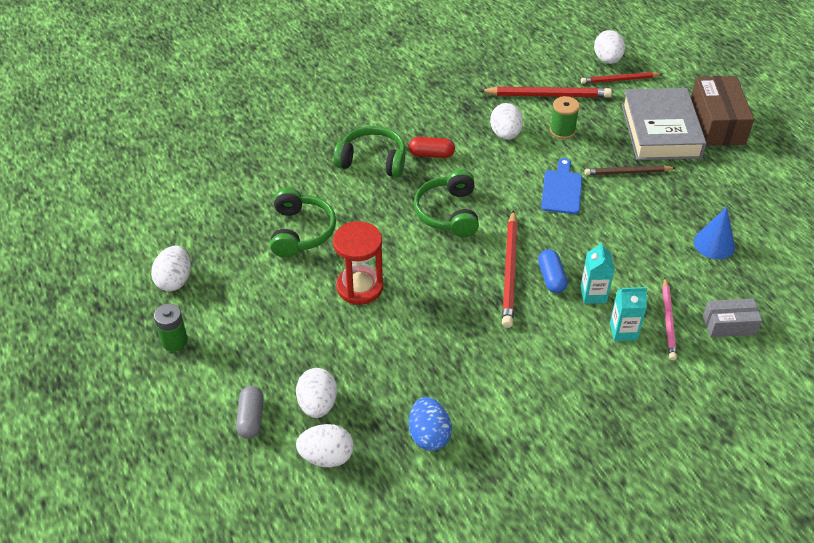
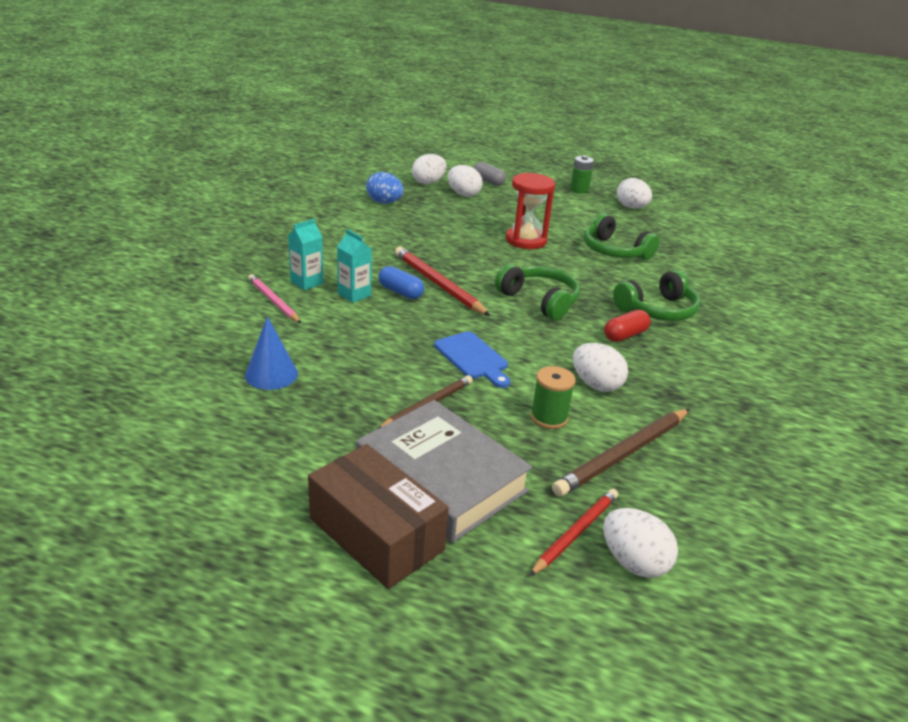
camera: 135 degrees right, 15 degrees down
(547, 95) = (624, 454): red pencil -> brown pencil
(729, 325) = (214, 317): grey box -> none

